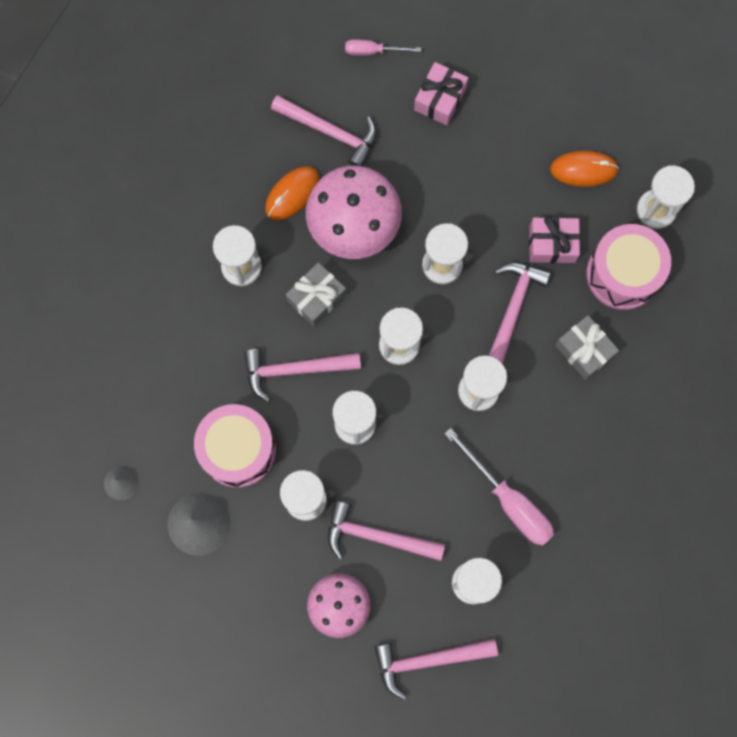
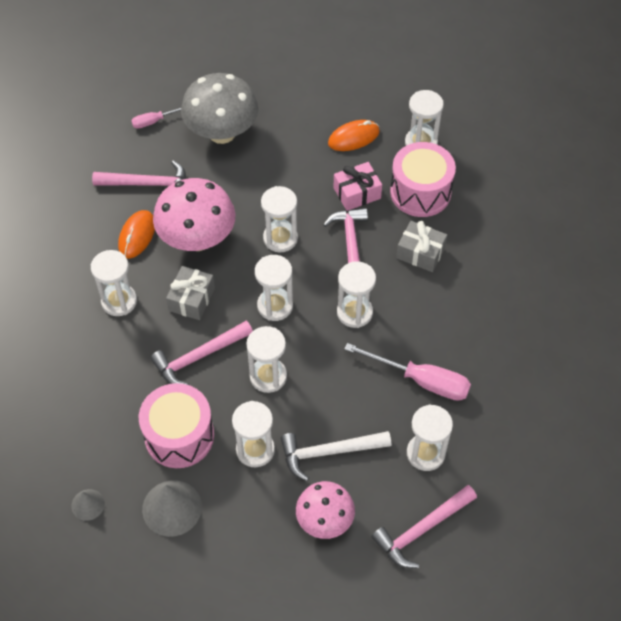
camera: 25 degrees left, 20 degrees down
(377, 536) = (329, 452): pink hammer -> white hammer
(440, 99) = (222, 133): pink gift -> grey mushroom

